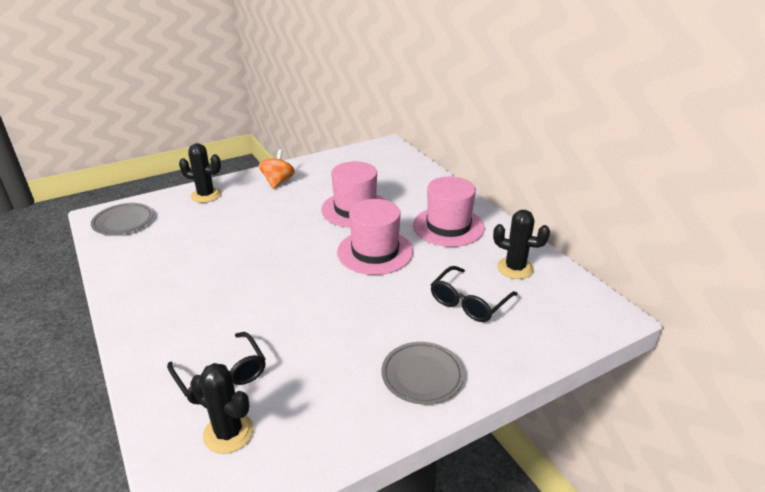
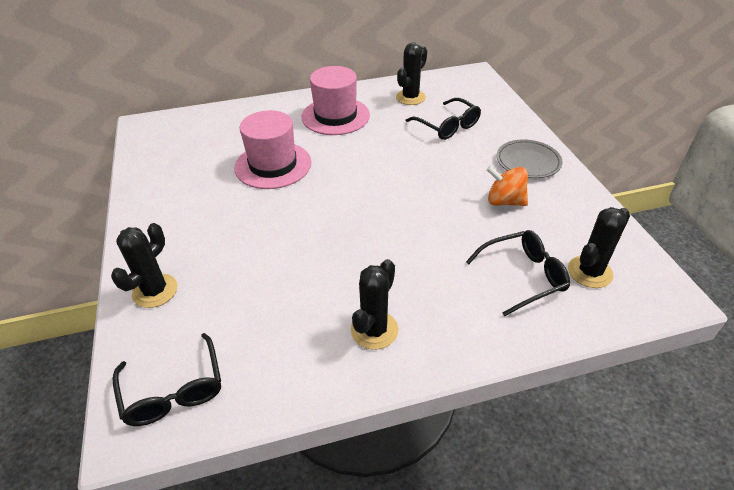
camera: 75 degrees left, 10 degrees up
(123, 222) = (174, 390): grey plate -> black glasses
(162, 292) = (374, 330): none -> black cactus
(278, 182) = (168, 218): orange spinning top -> orange spinning top (504, 201)
(375, 252) = (358, 162): pink hat -> none

